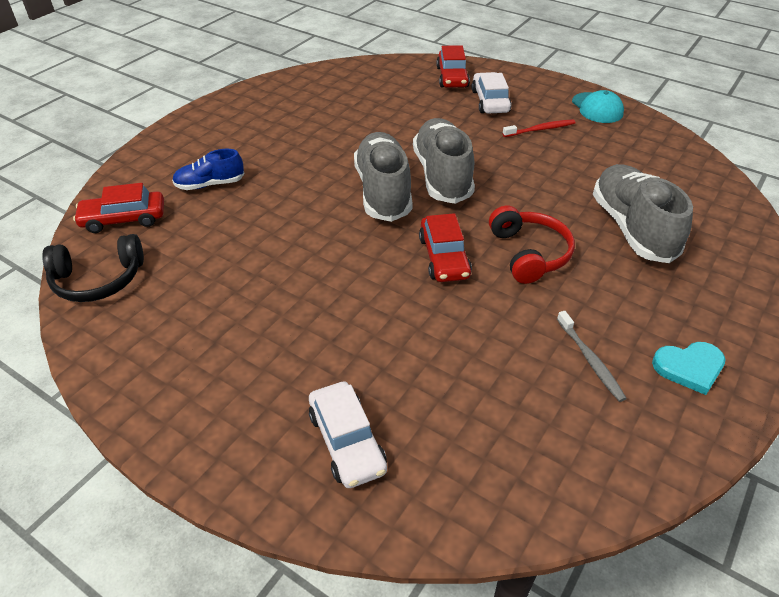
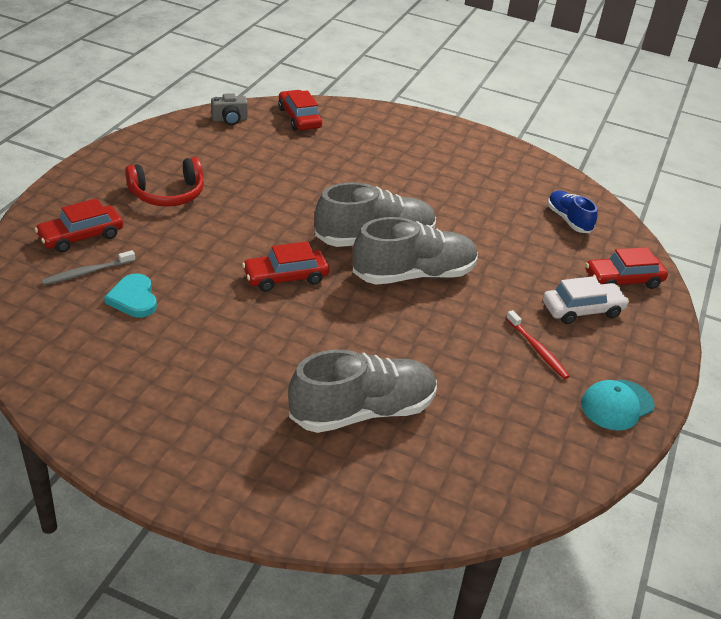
camera: 75 degrees right, 5 degrees down
(98, 279) = (230, 119): black headphones -> grey camera
(210, 184) = (355, 148): blue shoe -> blue shoe (568, 220)
(347, 441) = (81, 236): white car -> red car
(529, 253) = (302, 331): red headphones -> red headphones (168, 194)
(590, 361) = (161, 362): grey toothbrush -> grey toothbrush (86, 273)
(689, 368) = (155, 428): turquoise heart -> turquoise heart (133, 299)

